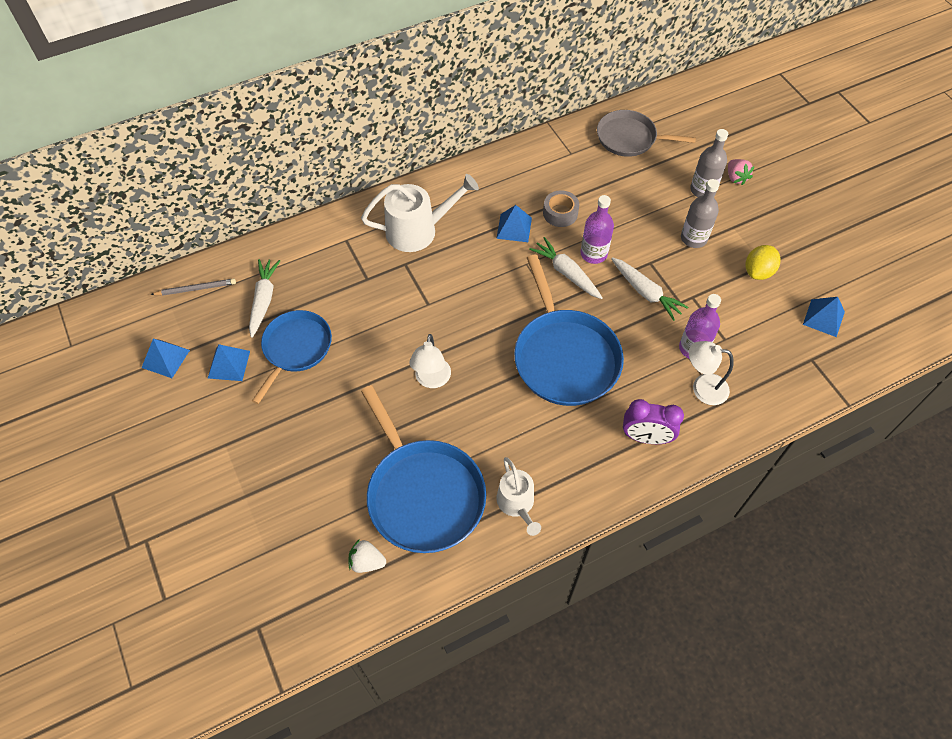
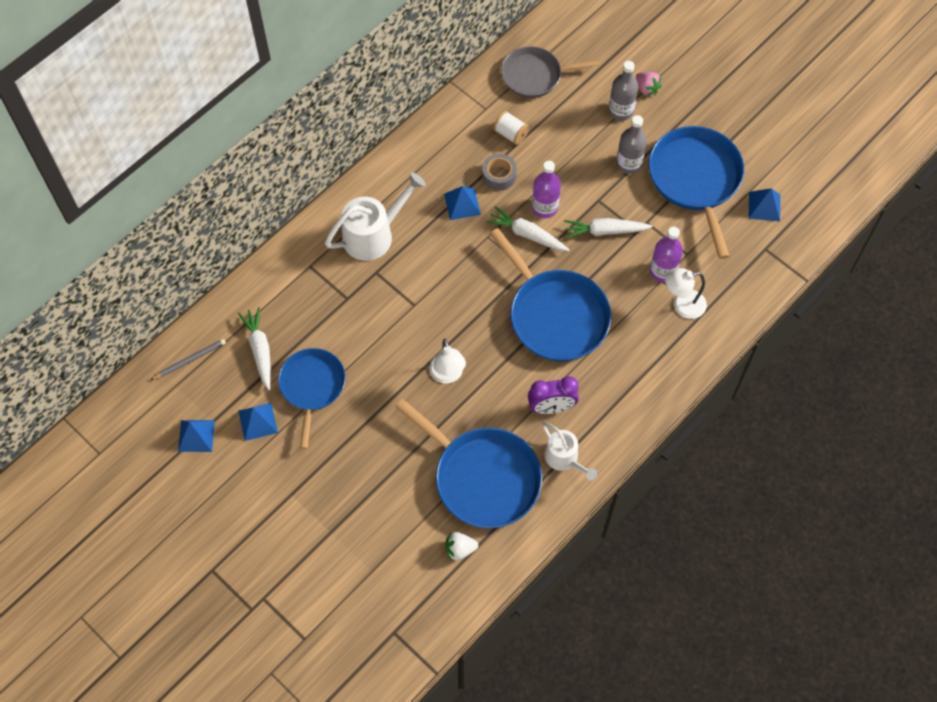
camera: 20 degrees left, 5 degrees up
(586, 181) = (510, 134): none -> white spool
(646, 292) = (604, 231): white carrot -> white carrot turned 150 degrees clockwise
(646, 437) = (650, 365): purple clock -> purple clock (551, 407)
(758, 271) = (695, 179): yellow lemon -> blue pan

